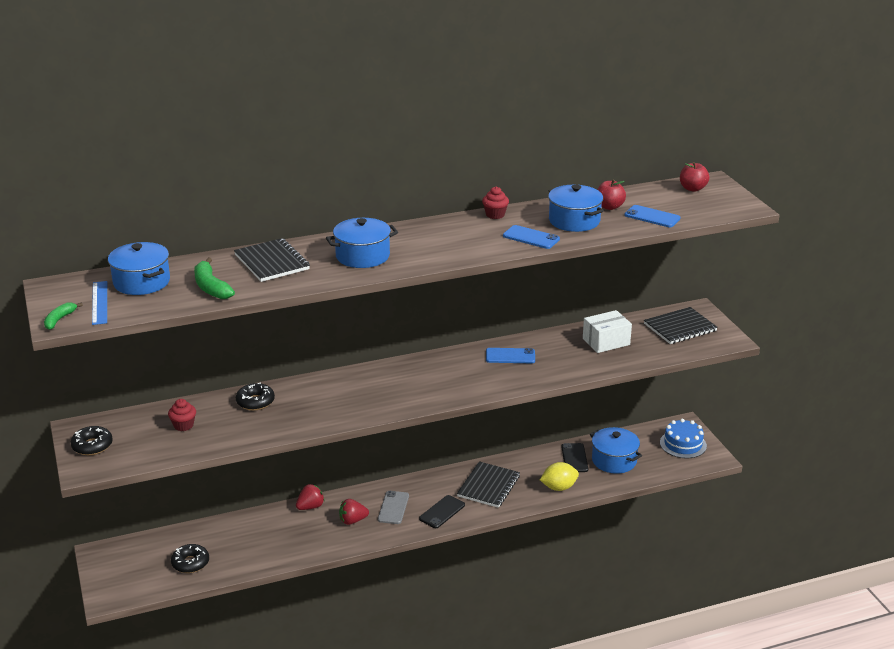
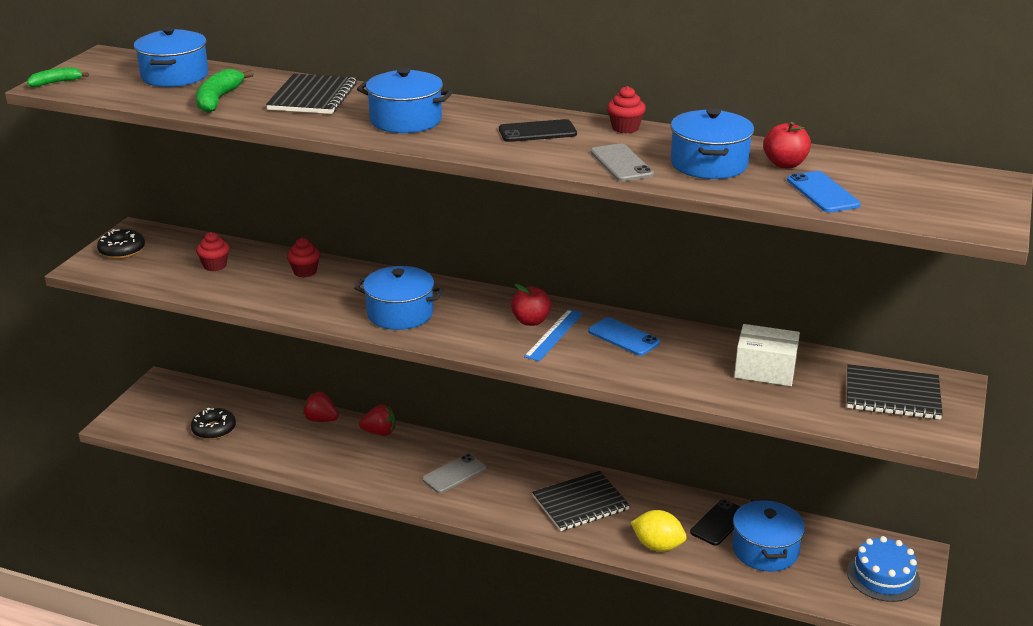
camera: 40 degrees right, 0 degrees up
(99, 302) = (111, 80): blue ruler -> blue ruler (554, 335)
(255, 402) = (305, 272): black donut -> red cupcake
(352, 521) = (399, 466): red strawberry -> red strawberry (321, 419)
(361, 400) = (400, 313): none -> blue pot
(442, 512) = (496, 504): black phone -> black phone (537, 132)
(531, 237) = (621, 163): blue phone -> grey phone
(692, 188) = (944, 180): red apple -> red apple (530, 321)

